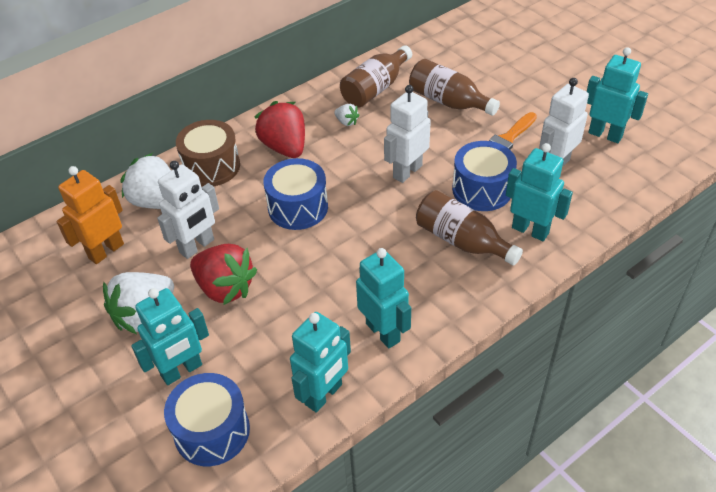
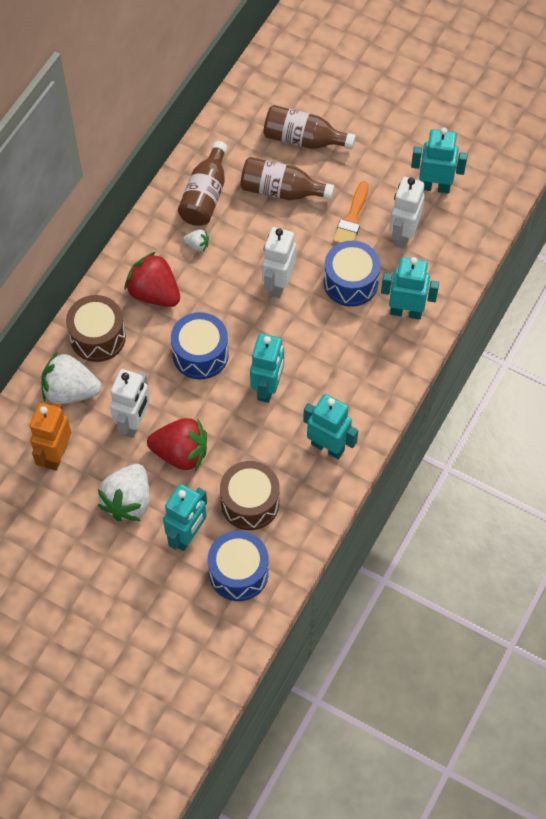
camera: 25 degrees left, 15 degrees up
(267, 360) = (250, 503): none -> brown drum
(324, 395) = (307, 514): turquoise robot -> turquoise robot (267, 388)
(462, 241) = (355, 341): brown bottle -> brown bottle (303, 139)

